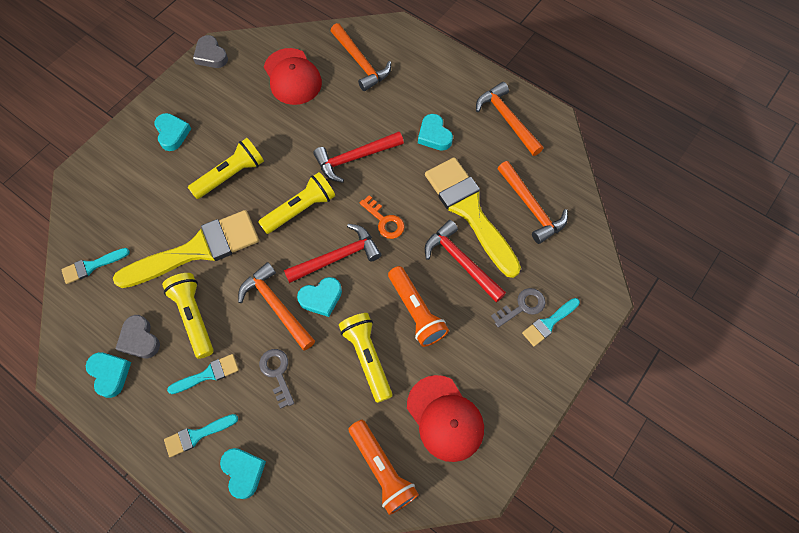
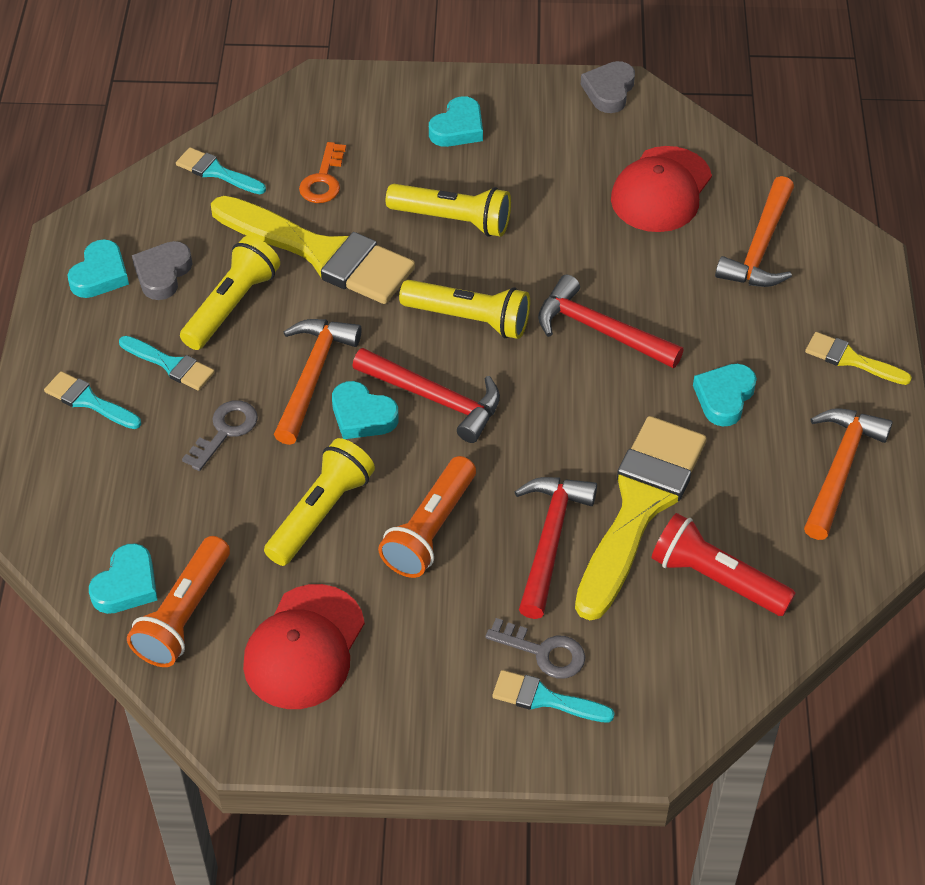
camera: 55 degrees right, 15 degrees down
(243, 472) = (77, 473): turquoise heart -> turquoise heart (126, 585)
(384, 221) = (534, 418): orange key -> orange key (323, 180)
(451, 74) = (851, 359): none -> yellow brush
(531, 207) = (716, 579): orange hammer -> red flashlight

